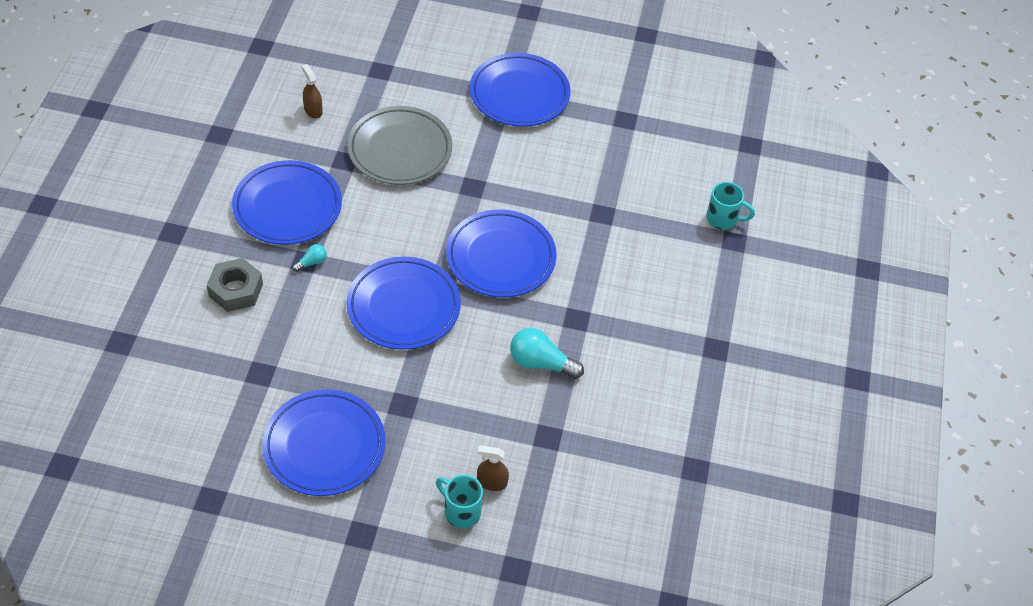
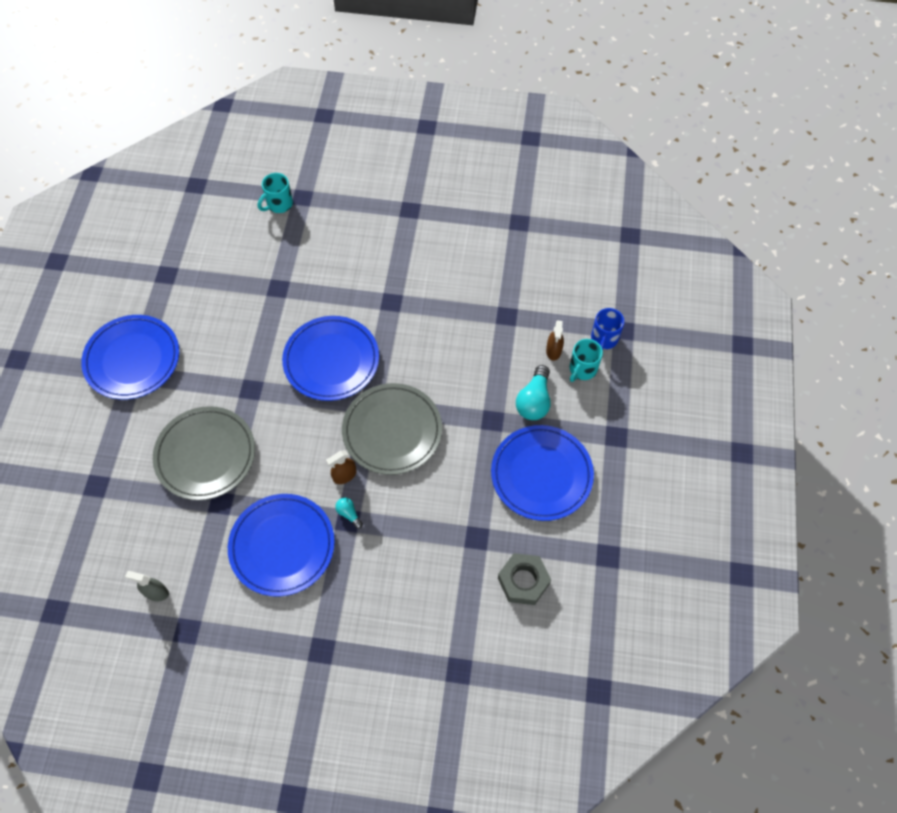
camera: 90 degrees left, 10 degrees up
(235, 290) = (387, 576): grey nut -> grey nut (523, 581)
(262, 113) = (156, 592): none -> grey spray bottle
(313, 110) = (152, 542): brown spray bottle -> brown spray bottle (344, 475)
(403, 307) = (392, 431): blue plate -> grey plate
(503, 544) = (604, 339): none -> blue mug
(541, 363) = (438, 324): turquoise light bulb -> turquoise light bulb (534, 401)
(723, 219) = (279, 204): turquoise mug -> turquoise mug turned 150 degrees counterclockwise

